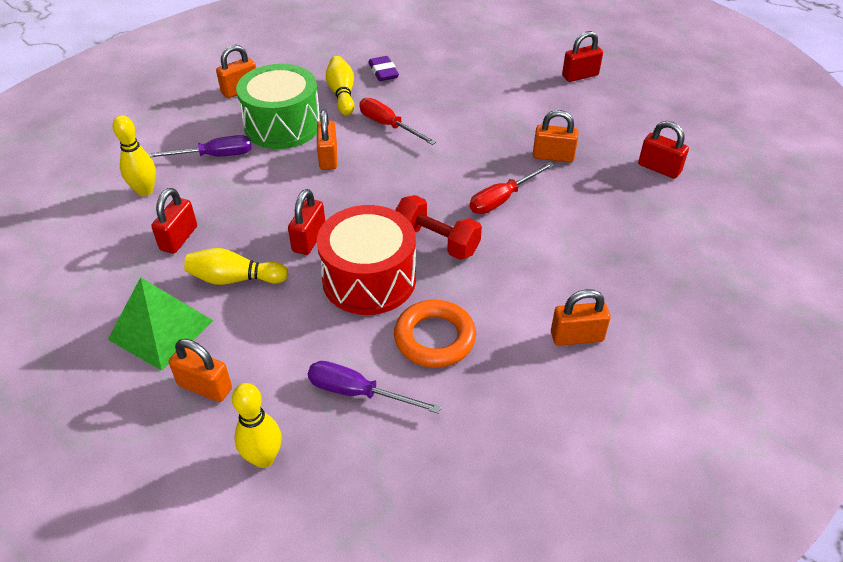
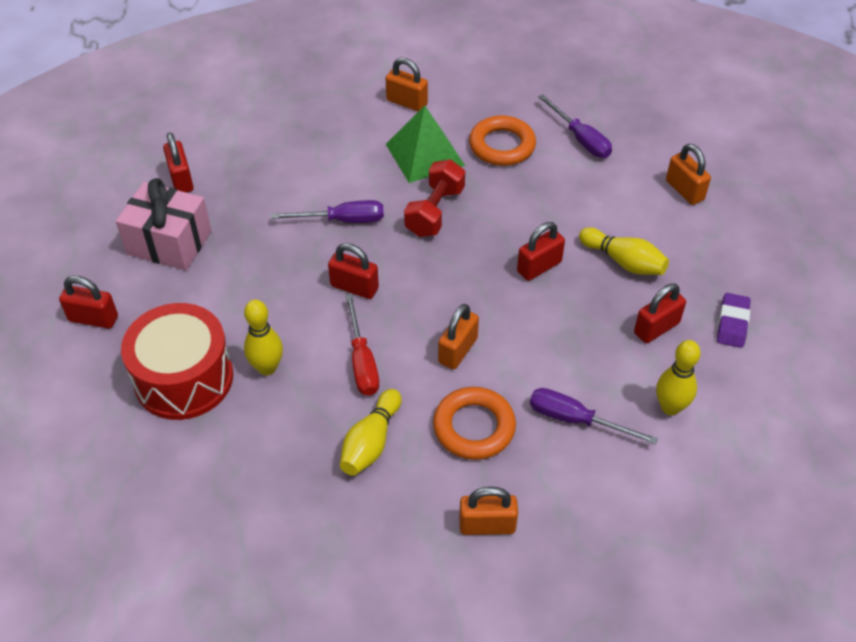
camera: 145 degrees left, 5 degrees up
(161, 329) = (703, 247): green pyramid -> green pyramid (425, 154)
(264, 458) = (664, 133): yellow bowling pin -> yellow bowling pin (267, 368)
(282, 125) = (474, 427): green drum -> orange ring
(369, 279) = (514, 208): red drum -> red drum (184, 378)
(383, 72) = (290, 455): purple eraser -> purple eraser (732, 323)
(436, 241) = (435, 211): red dumbbell -> red dumbbell turned 45 degrees clockwise
(440, 161) = (354, 287): none -> red padlock
(502, 199) = (342, 220): red screwdriver -> purple screwdriver
(553, 156) = (250, 237): orange padlock -> none
(601, 129) = (169, 242): none -> pink gift

